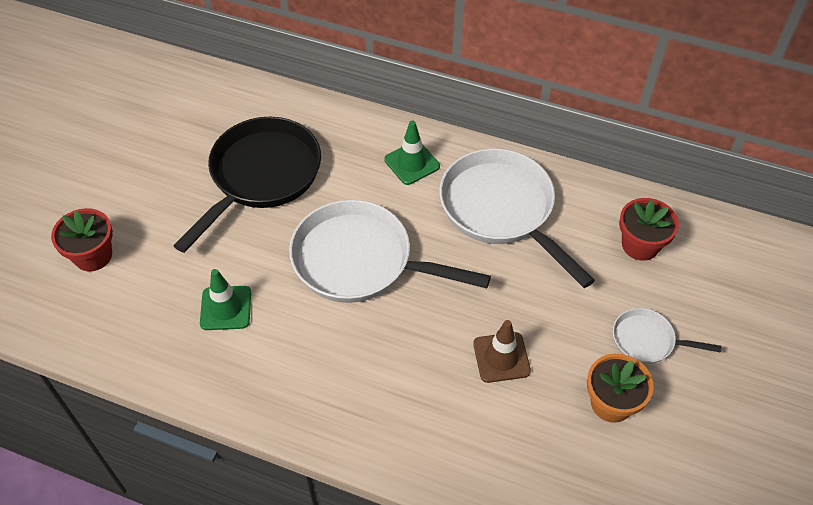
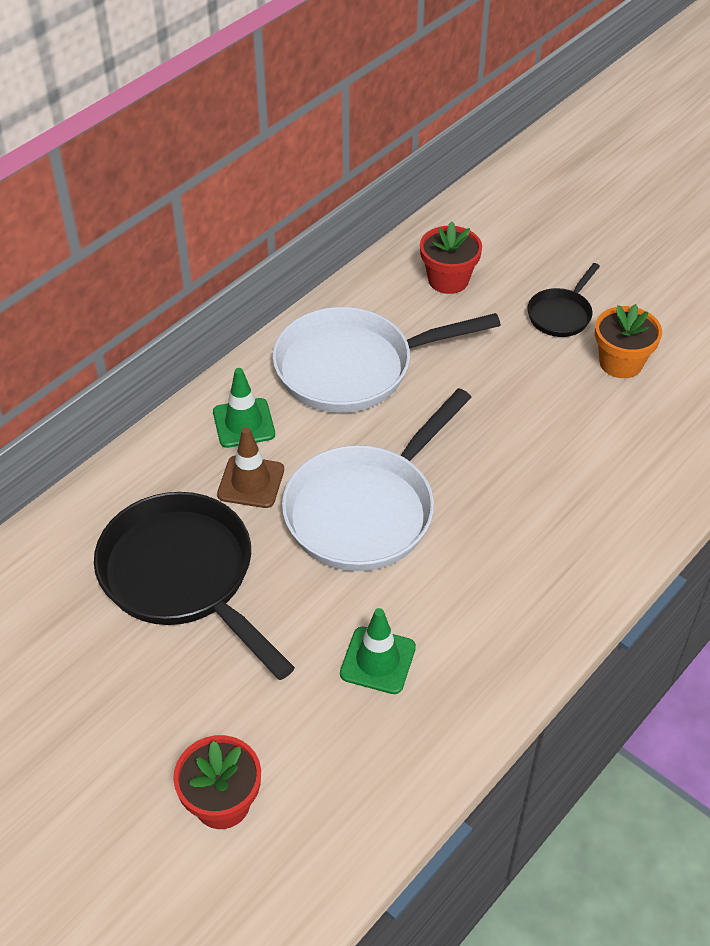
camera: 70 degrees left, 5 degrees down
(501, 357) = (541, 426): brown traffic cone -> brown traffic cone (251, 482)
(647, 340) = (561, 314): white pan -> black pan

